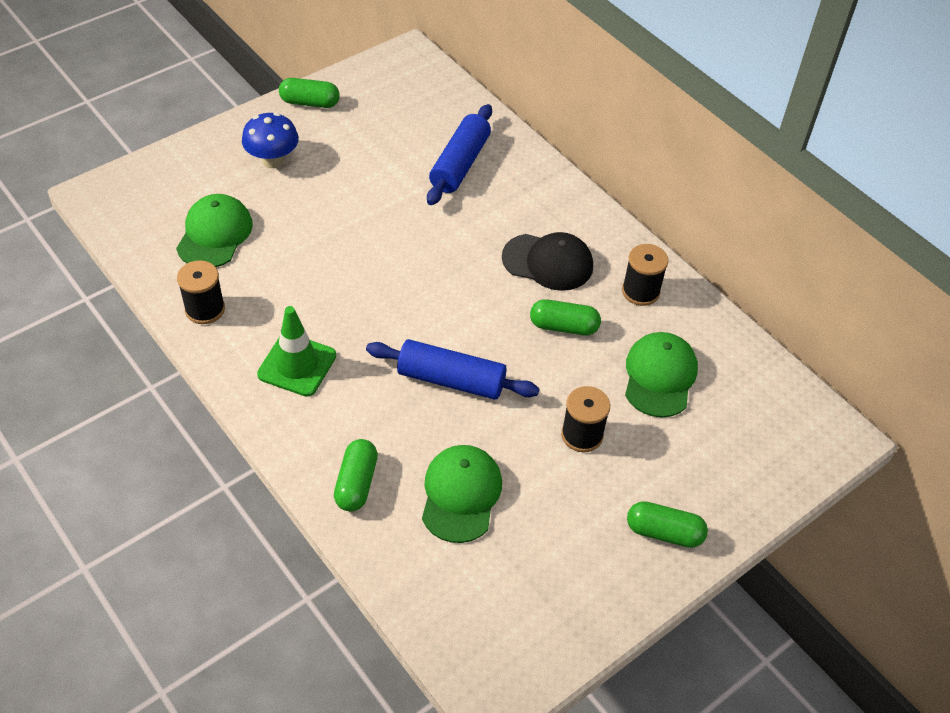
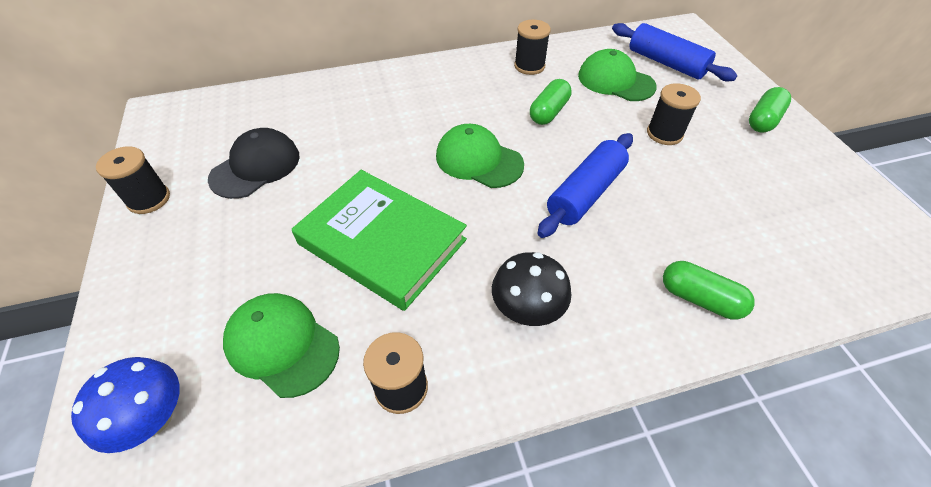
camera: 65 degrees left, 0 degrees up
(273, 160) = (207, 254): blue mushroom -> blue mushroom (154, 419)
(297, 365) = (527, 310): green traffic cone -> black mushroom
(310, 102) = (149, 199): green capsule -> black spool
(328, 254) = (382, 242): none -> green book
(460, 164) = (329, 118): blue rolling pin -> blue rolling pin (666, 63)
(461, 494) = (720, 223): green cap -> green cap (478, 160)
(548, 262) = (475, 101): black cap -> black cap (256, 167)

